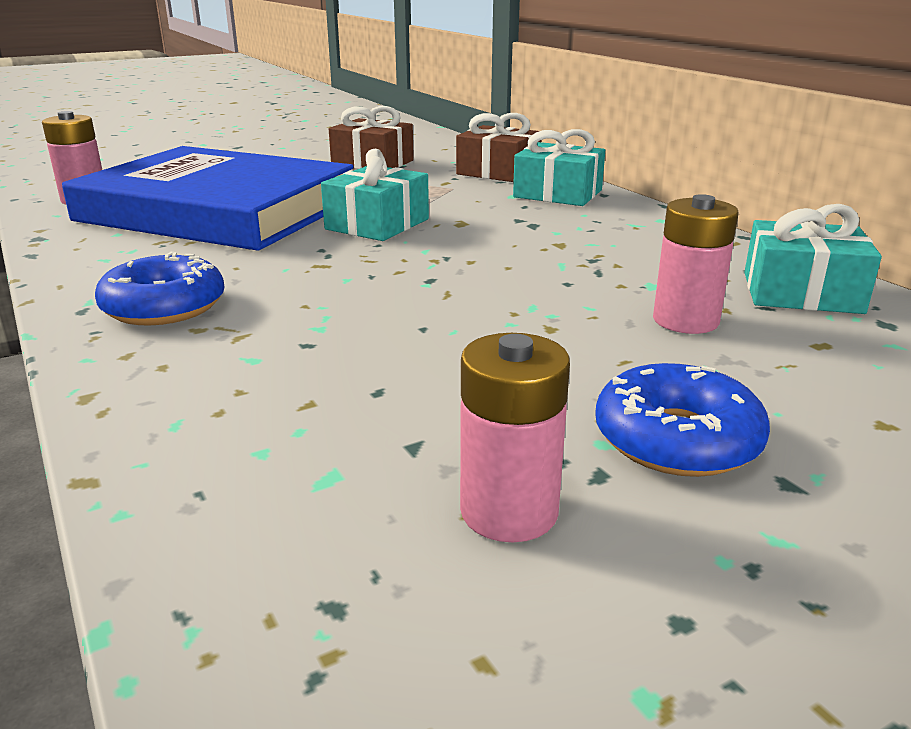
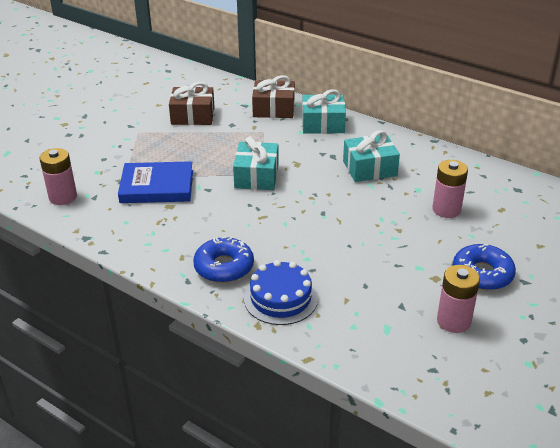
camera: 25 degrees left, 10 degrees up
(188, 368) = (280, 298): none -> blue cake
(218, 210) = (157, 186): blue book -> blue book, size x0.53
(801, 292) = (478, 178): turquoise gift -> turquoise gift (369, 168)

